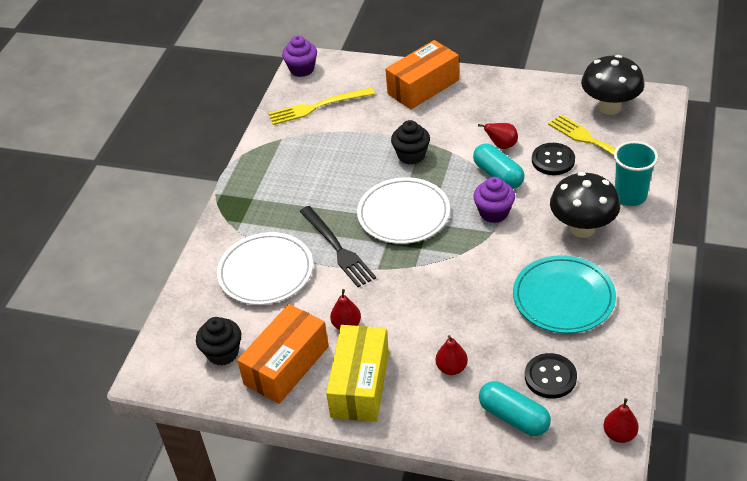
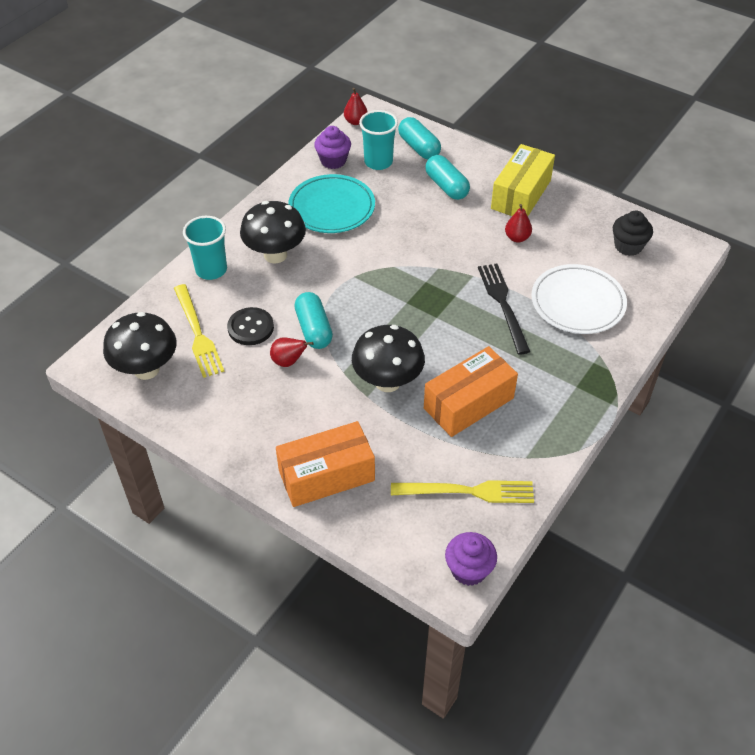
camera: 165 degrees left, 5 degrees up
(286, 365) = (575, 223): orange box -> orange box (468, 403)
(403, 214) = (426, 318): white plate -> none
(411, 155) = (387, 382): black cupcake -> black mushroom
(451, 368) = (446, 186): red pear -> turquoise capsule
(494, 213) = (342, 293): purple cupcake -> purple cupcake (333, 161)
(550, 377) = (378, 162): black button -> turquoise cup

